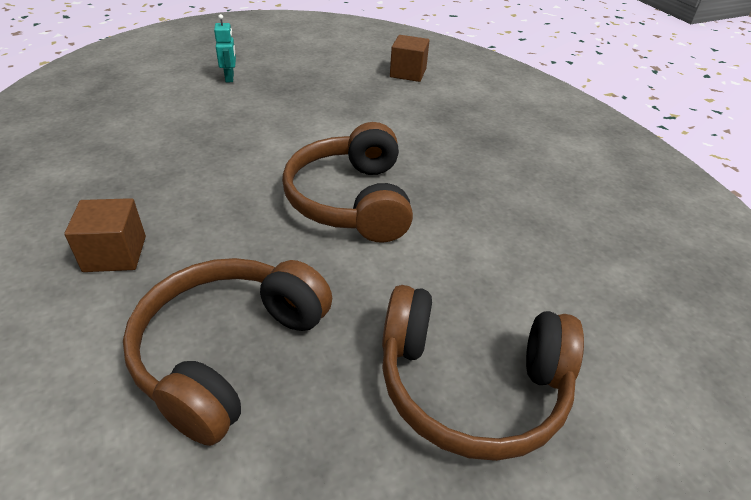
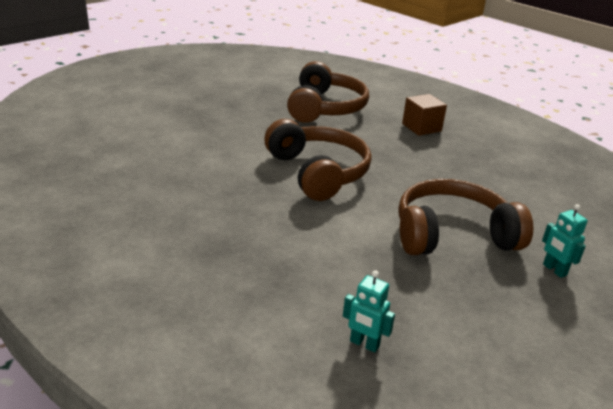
camera: 160 degrees right, 10 degrees down
(408, 73) = (364, 344): brown cube -> turquoise robot
(470, 386) = (211, 112): brown headphones -> brown headphones (452, 234)

